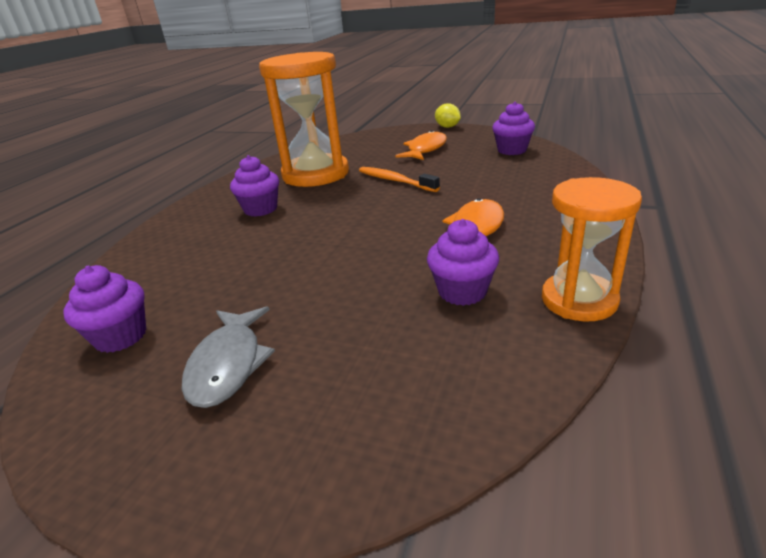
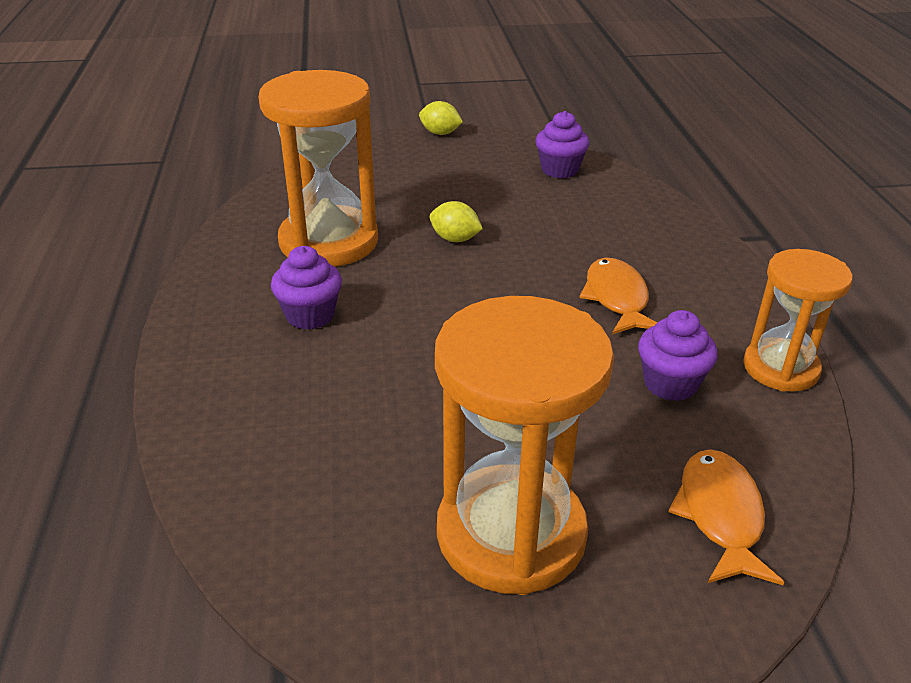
camera: 30 degrees left, 5 degrees up
(121, 336) = (335, 542): purple cupcake -> none
(228, 364) = (511, 534): grey fish -> orange hourglass
(395, 181) = (455, 239): orange toothbrush -> yellow lemon
(425, 149) = (446, 179): orange fish -> orange fish (720, 515)

